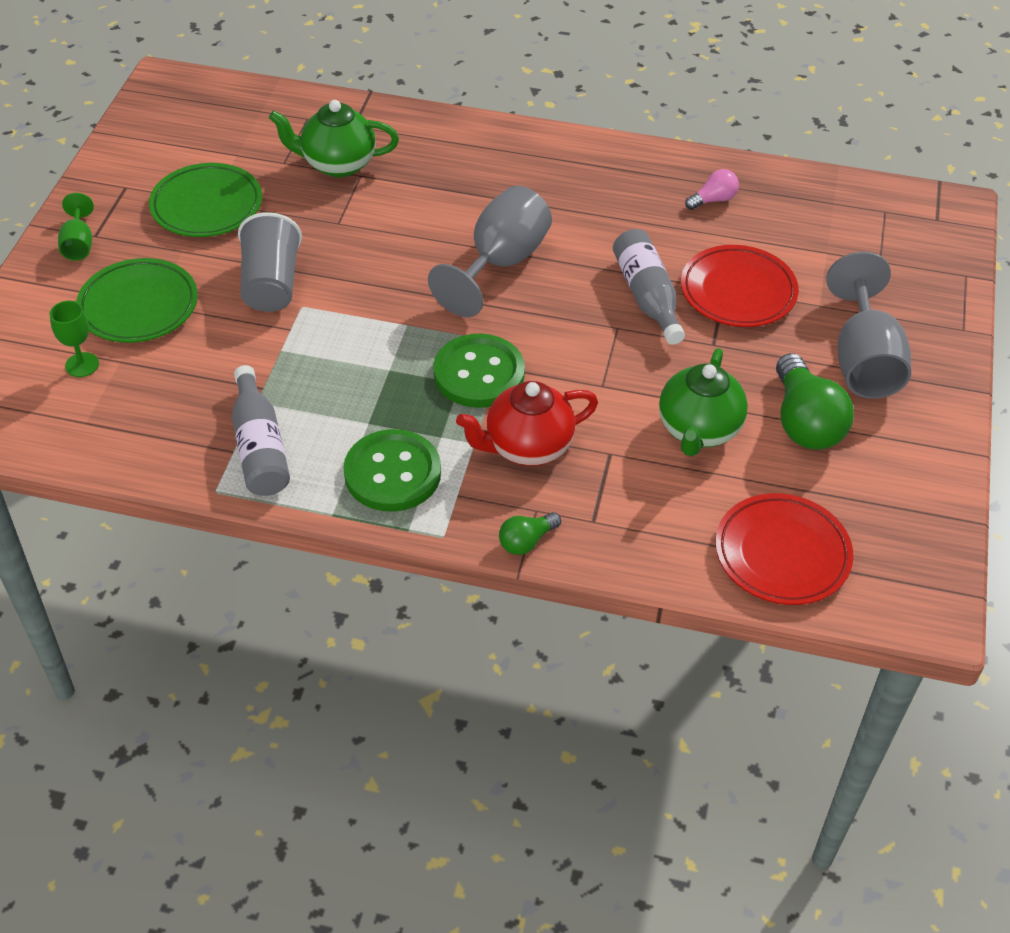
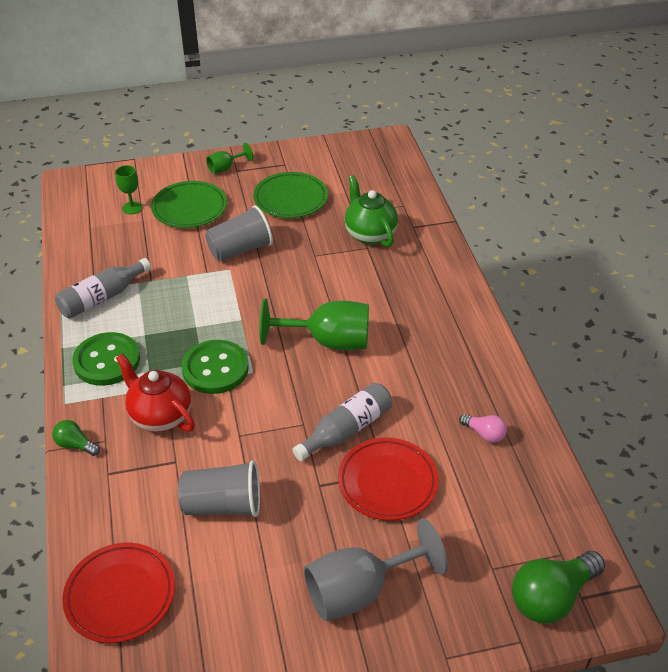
camera: 65 degrees right, 5 degrees down
(500, 263) = (328, 341): grey goblet -> green goblet
(698, 430) = (223, 504): green teapot -> grey cup
(805, 422) = (266, 570): green light bulb -> green light bulb (551, 597)

